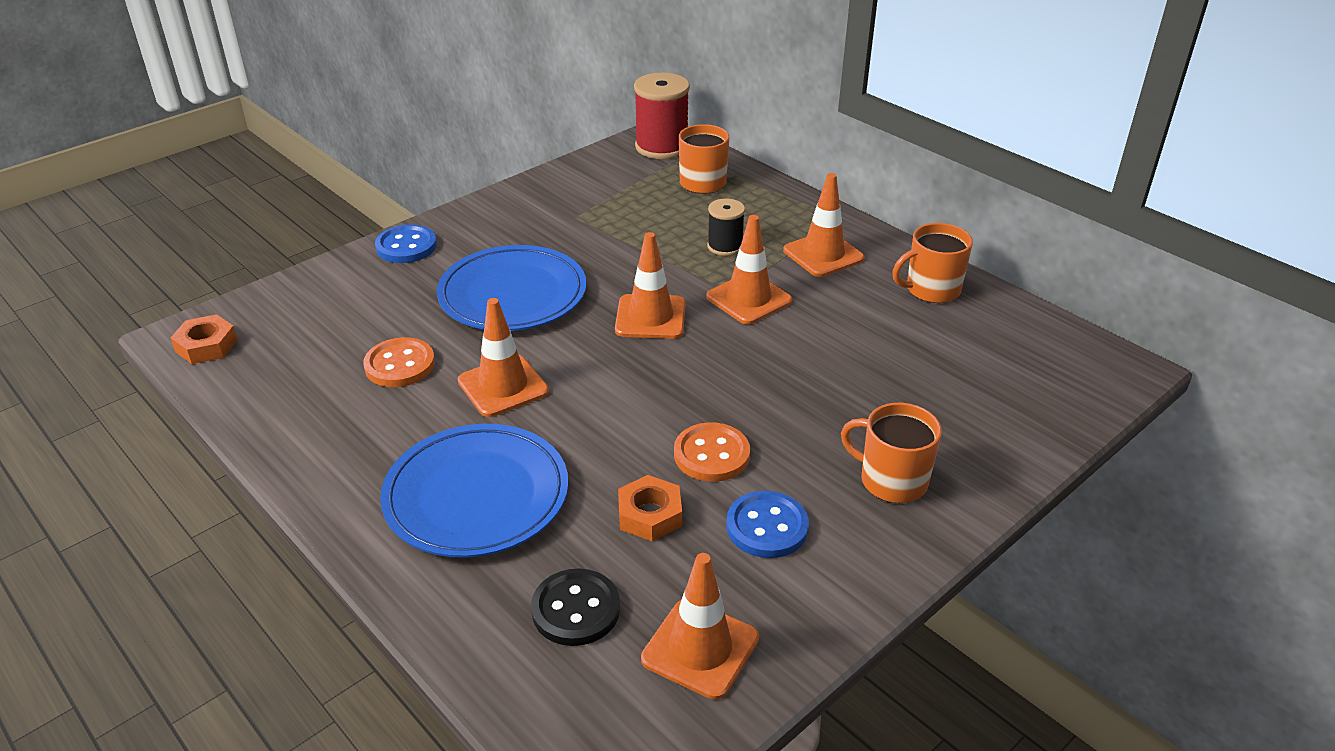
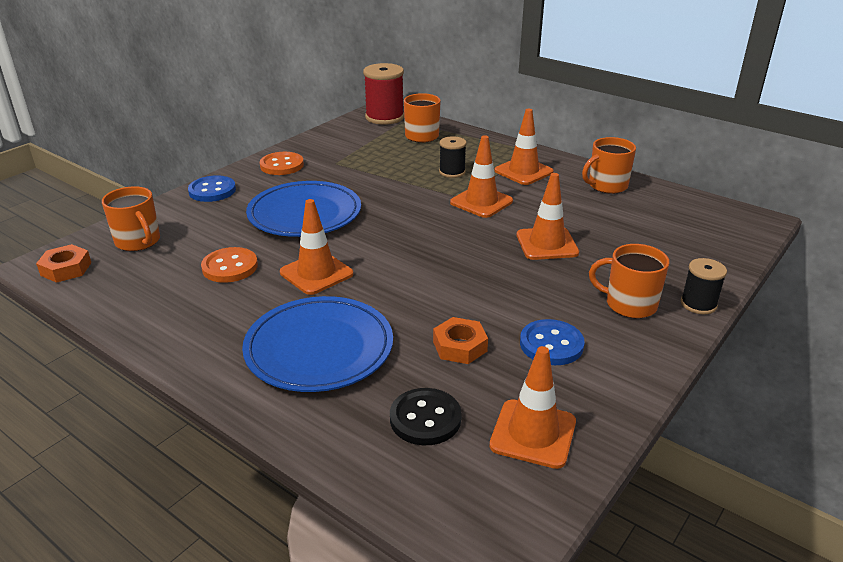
camera: 10 degrees left, 5 degrees down
(299, 315) = (138, 241): none -> orange mug
(650, 317) = (414, 219): orange traffic cone -> orange traffic cone (547, 244)
(711, 454) = (491, 302): orange button -> orange button (282, 165)
(985, 491) = (698, 304): none -> black spool

